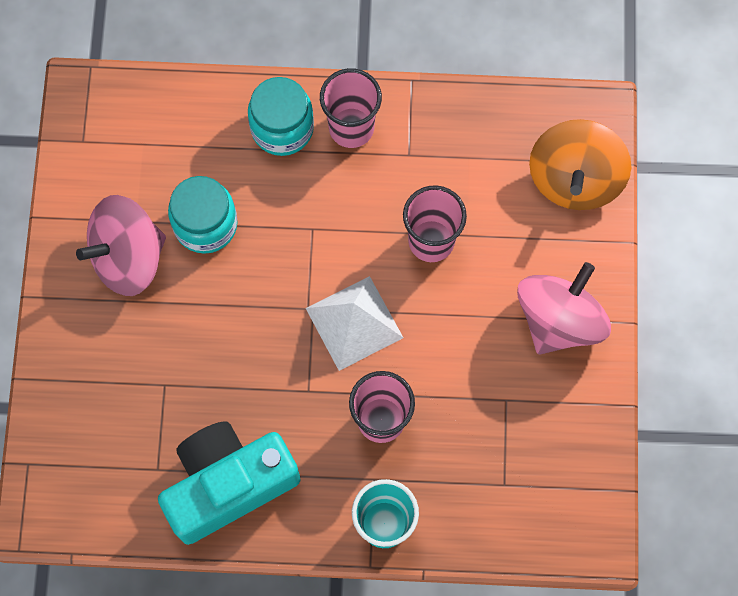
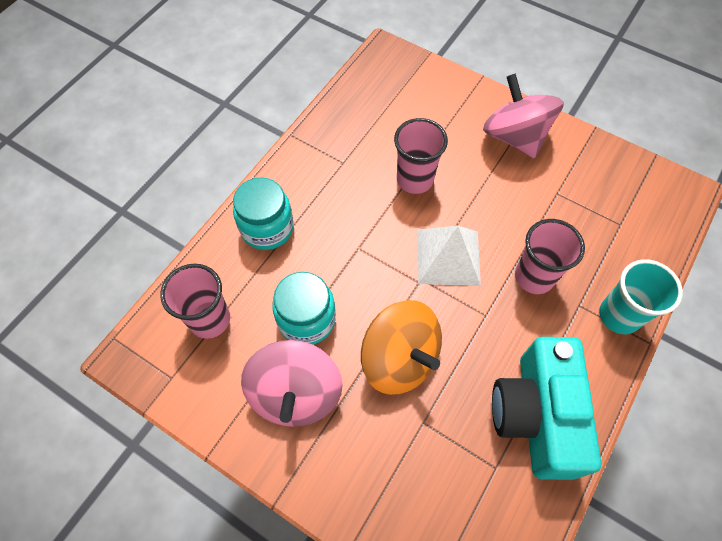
camera: 60 degrees left, 10 degrees down
(351, 128) = (298, 185): pink cup -> pink cup (210, 319)
(574, 179) = (421, 83): orange spinning top -> orange spinning top (400, 359)

